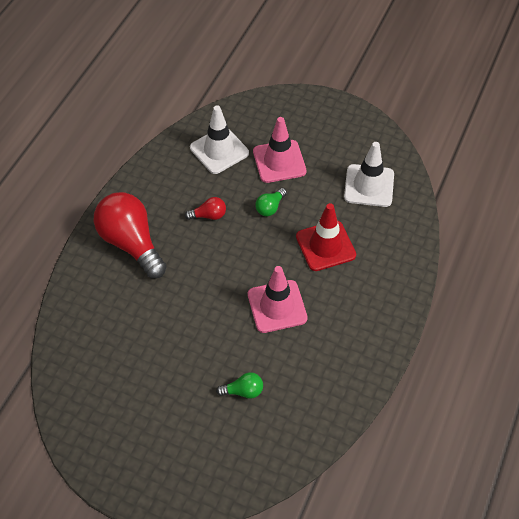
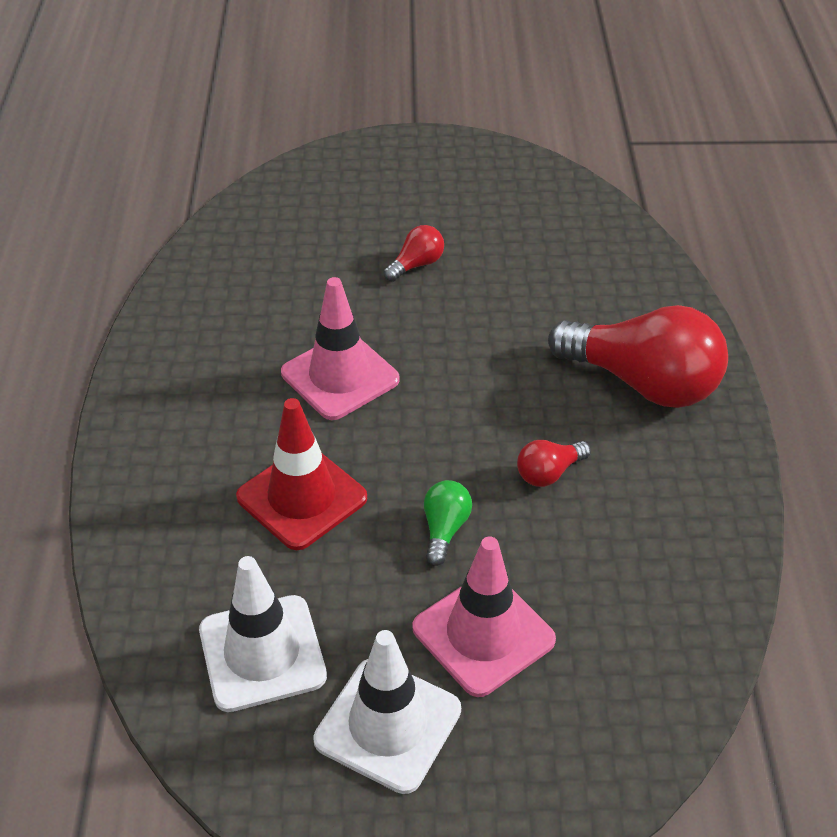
camera: 155 degrees right, 10 degrees down
(194, 369) = (416, 265): none -> red light bulb
(219, 150) = (624, 609): white traffic cone -> white traffic cone (388, 725)
(243, 391) = (332, 264): green light bulb -> none

